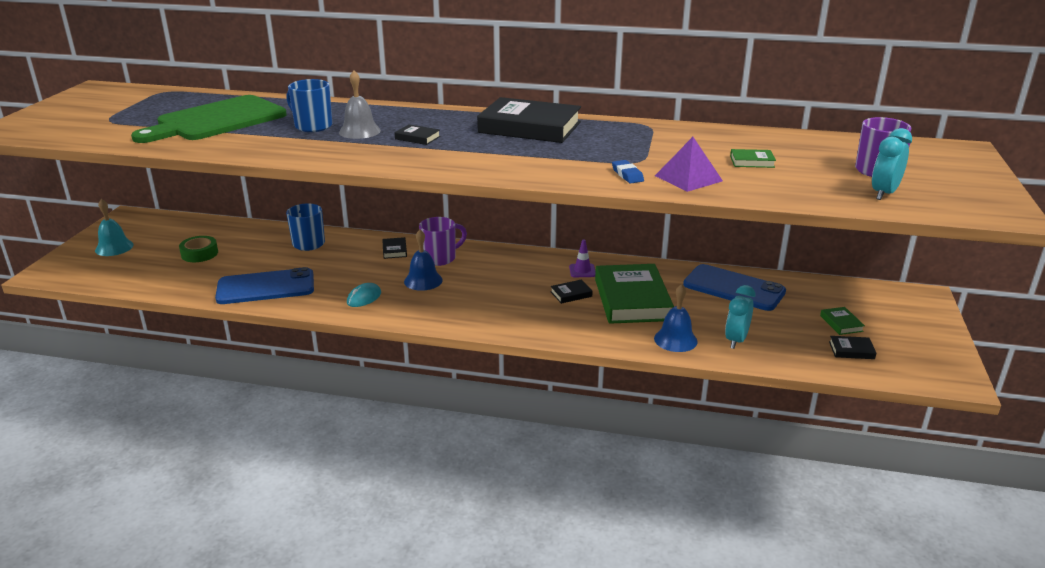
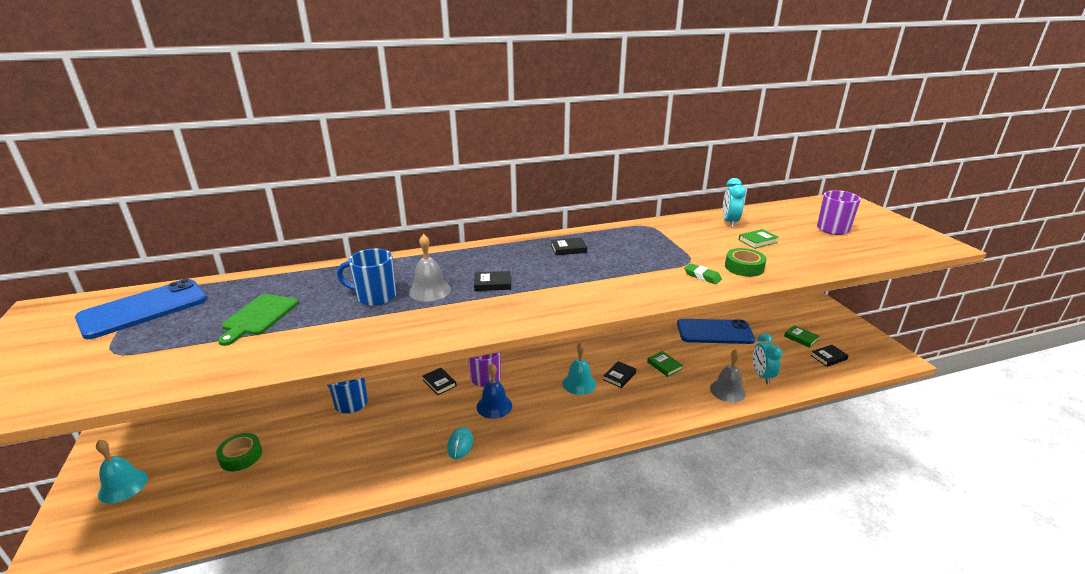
camera: 30 degrees left, 0 degrees up
(217, 120) = (259, 316): green cutting board -> green cutting board, size x0.53
(266, 287) = (352, 470): blue phone -> blue phone (143, 309)
(522, 287) = (579, 383): none -> turquoise bell
(529, 127) = (568, 249): black book -> black book, size x0.41
(582, 271) = (605, 352): purple traffic cone -> none
(627, 175) = (702, 276): blue eraser -> green eraser
(632, 299) = (664, 366): green book -> green book, size x0.41
(675, 340) = (727, 390): blue bell -> grey bell
(688, 178) = (744, 267): purple pyramid -> green tape
(884, 193) = (865, 247): turquoise clock -> turquoise clock (729, 222)

